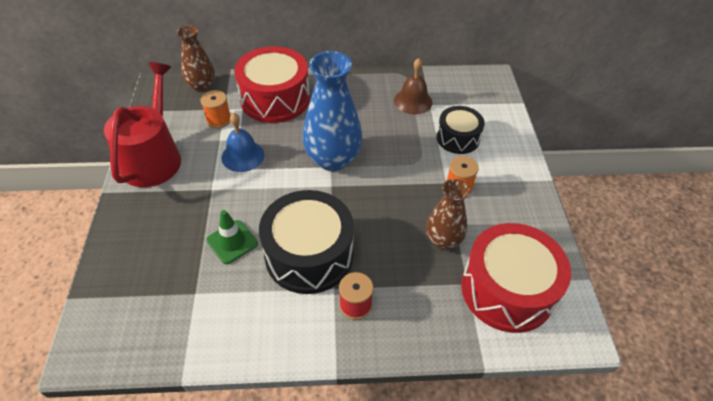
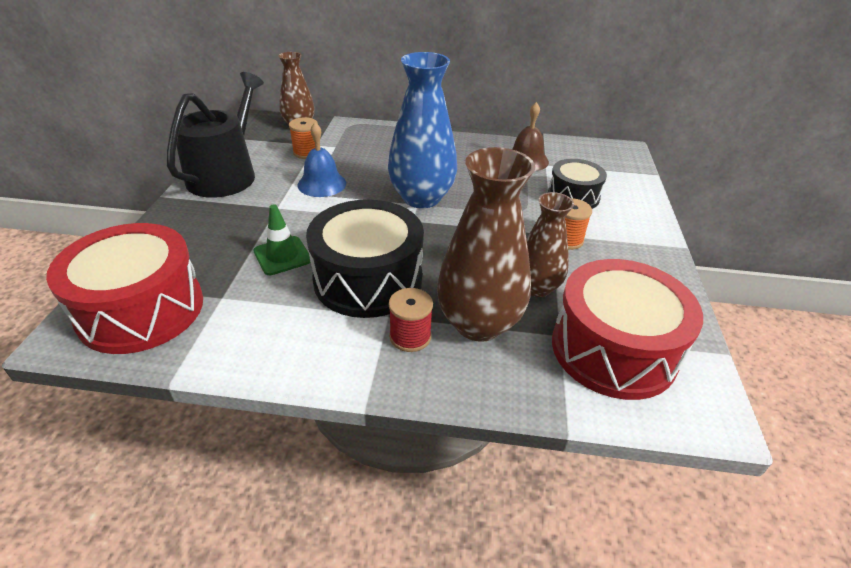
camera: 10 degrees right, 10 degrees down
(153, 157) = (226, 174): red watering can -> black watering can
(275, 99) = (373, 143): red drum -> red drum (141, 309)
(404, 283) = (478, 323): none -> brown vase

